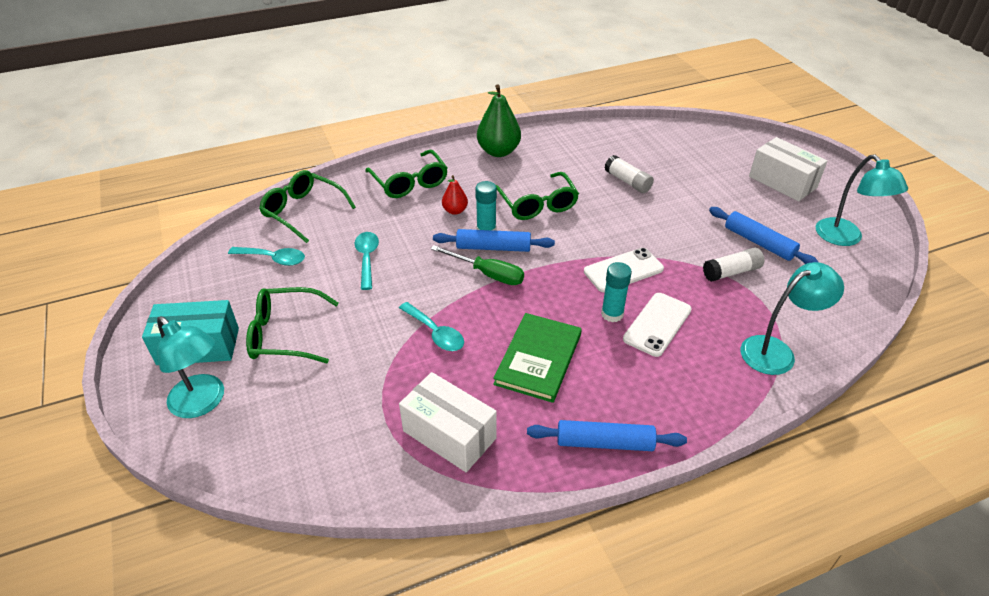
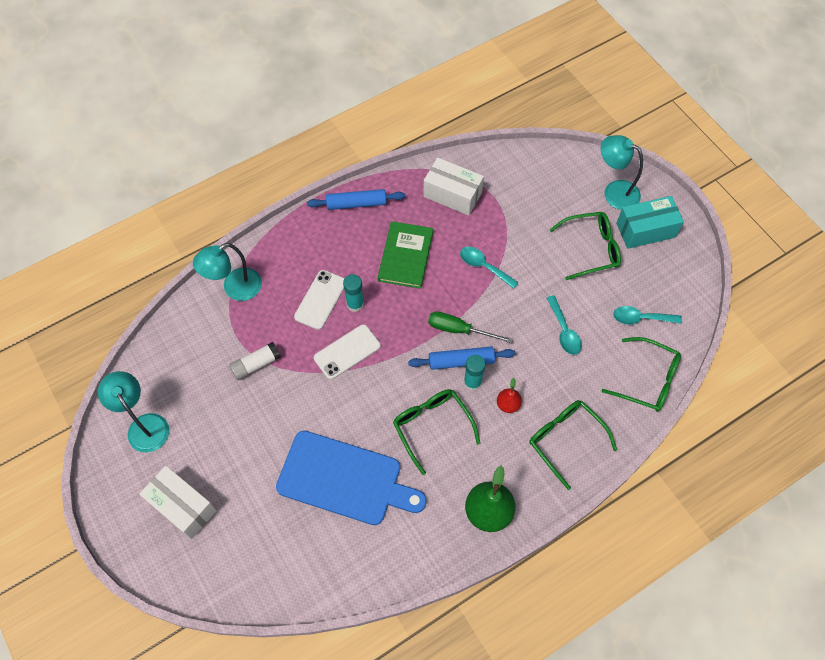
camera: 170 degrees right, 20 degrees up
(627, 182) = (345, 479): white glue stick -> blue cutting board
(759, 242) = (225, 406): blue rolling pin -> none

